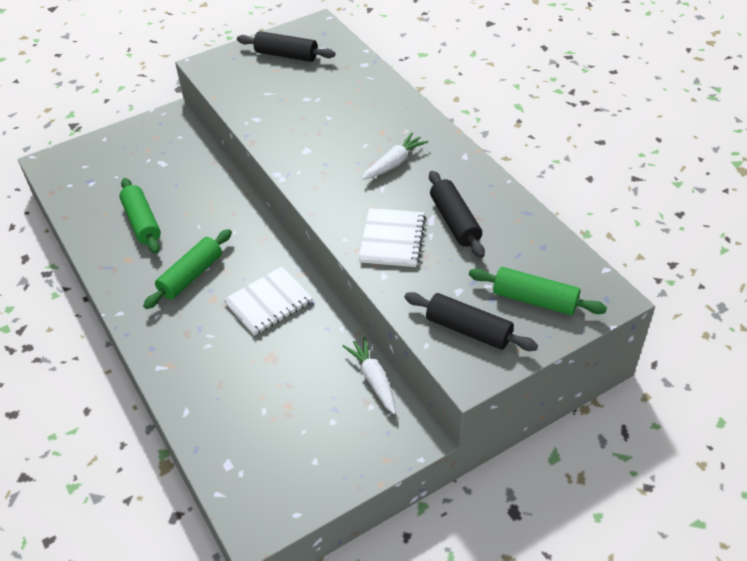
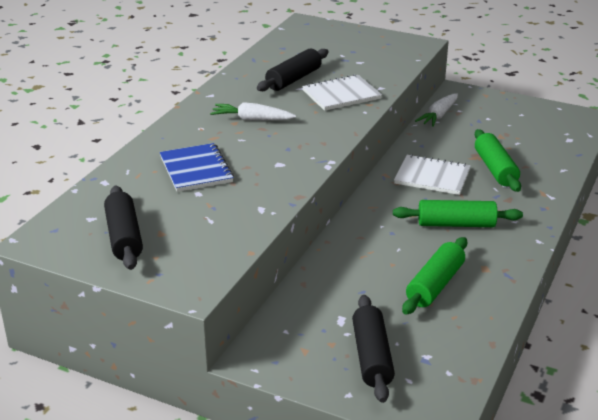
camera: 125 degrees left, 15 degrees down
(340, 107) = (196, 169): none -> blue notebook
(468, 330) = (387, 51): black rolling pin -> black rolling pin (372, 357)
(534, 300) = (335, 40): green rolling pin -> green rolling pin (495, 169)

